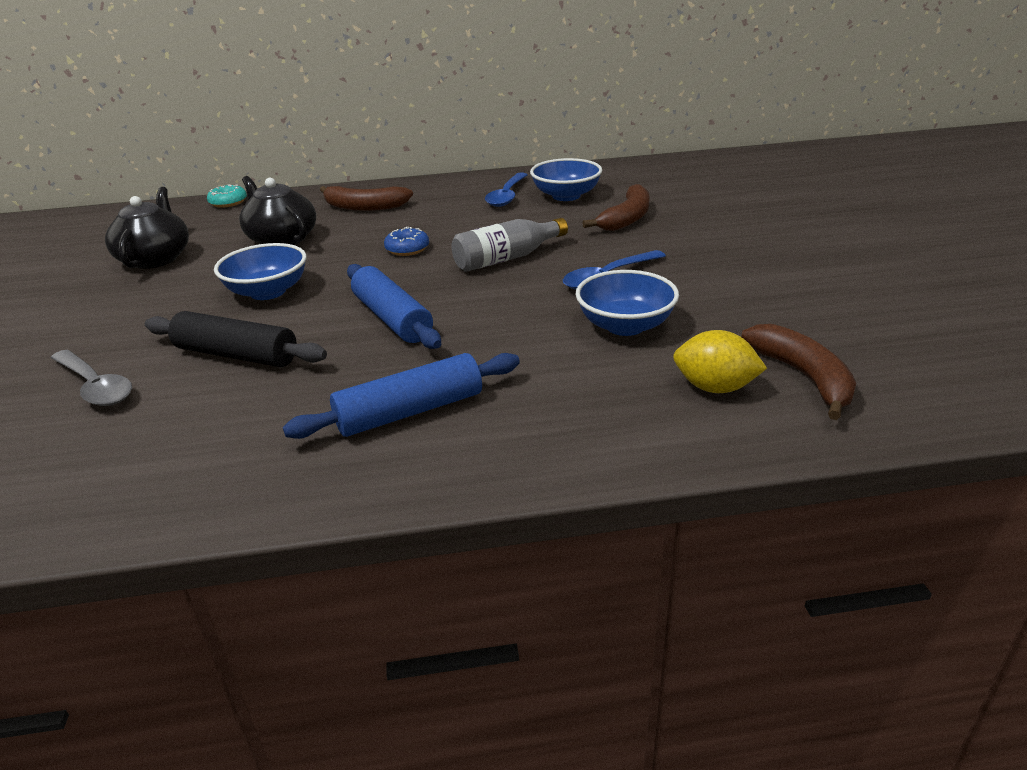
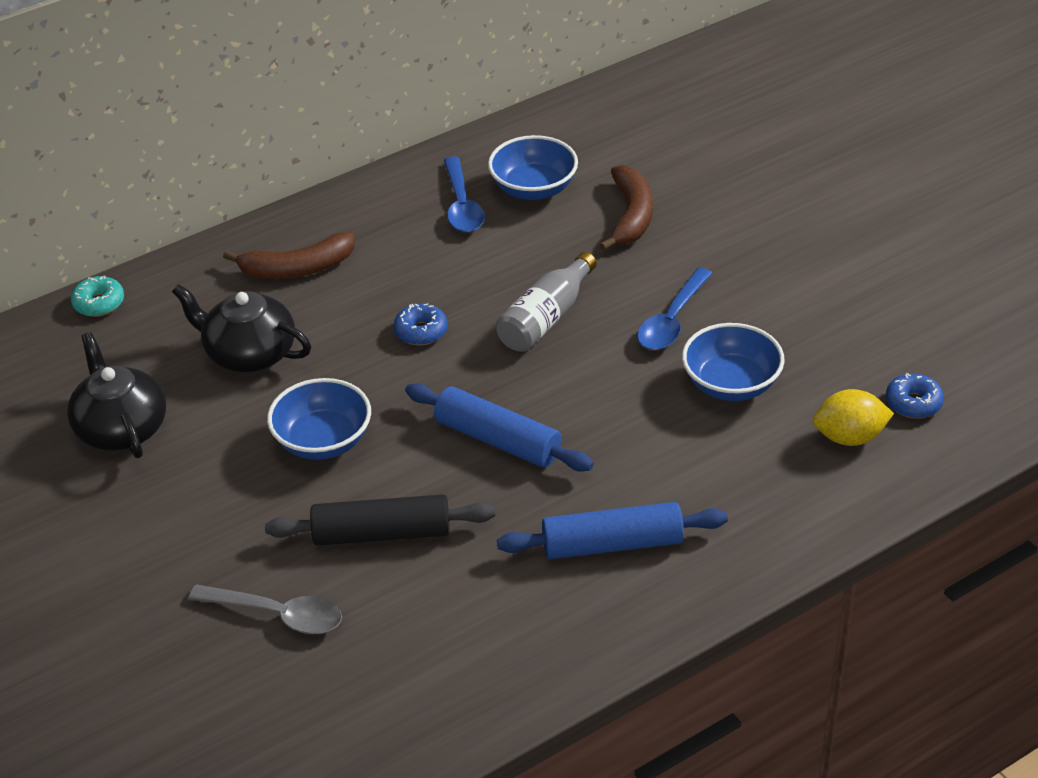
camera: 25 degrees left, 10 degrees up
(410, 411) = (612, 544): blue rolling pin -> blue rolling pin turned 45 degrees clockwise
(803, 377) = (913, 403): brown banana -> blue donut

